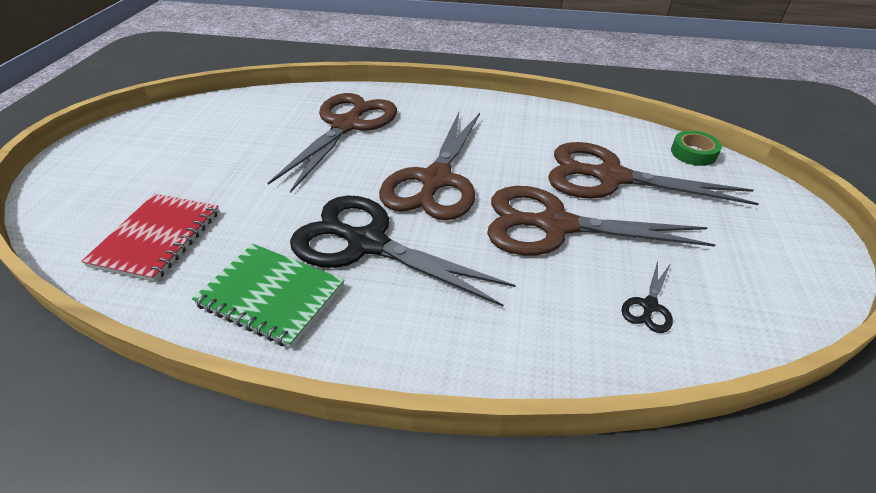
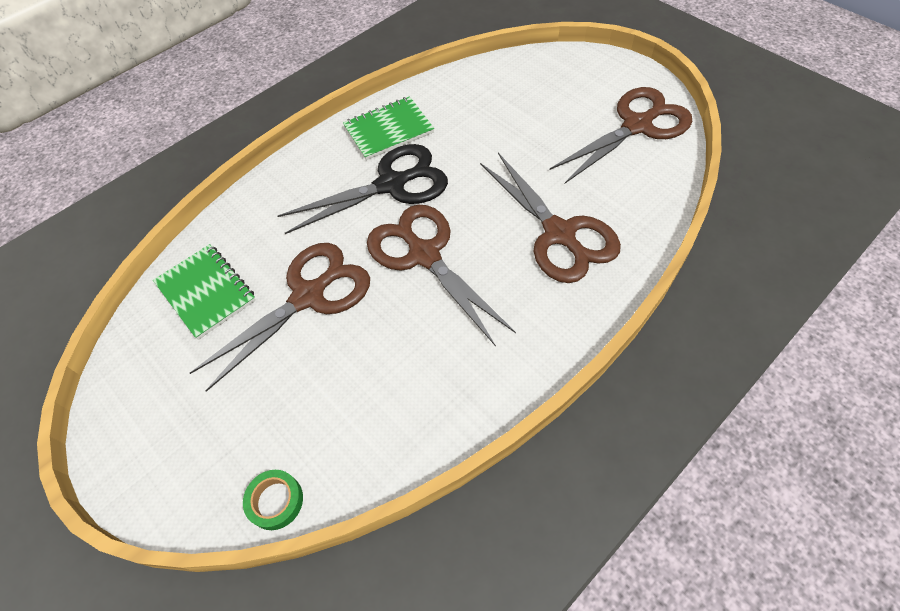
camera: 130 degrees right, 15 degrees up
(157, 238) = (485, 96): red notebook -> none
(610, 177) = (317, 384): brown scissors -> brown scissors (637, 126)
(649, 306) = (206, 292): black scissors -> green notebook

